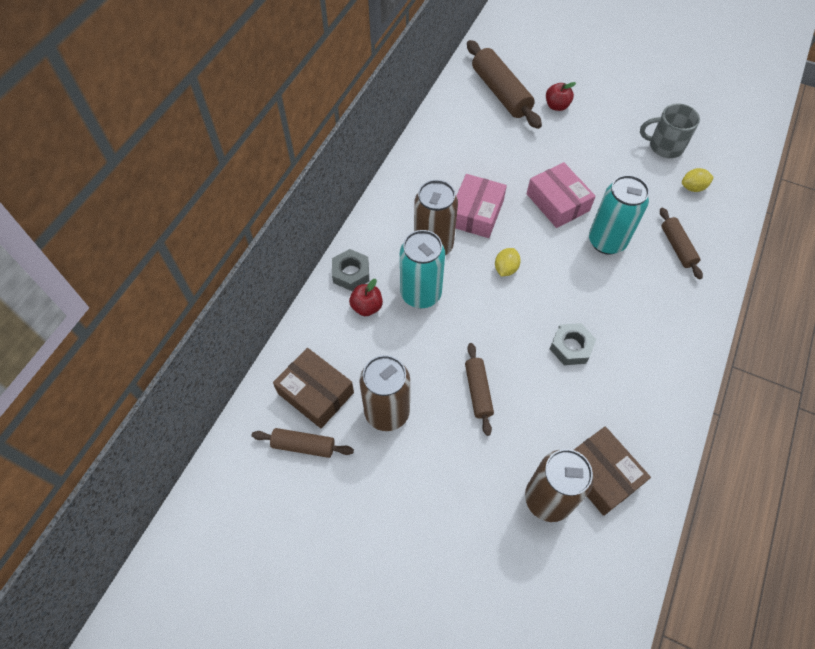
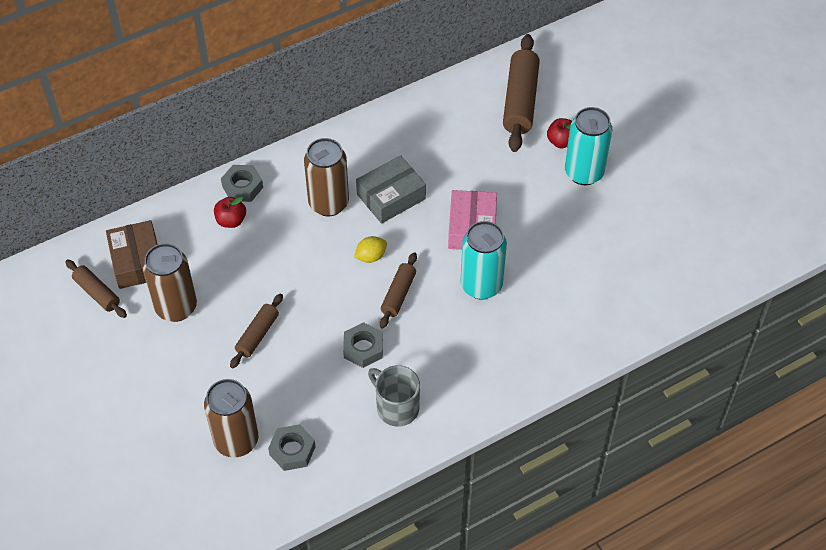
camera: 35 degrees right, 5 degrees down
(421, 294) = (282, 236): turquoise can -> turquoise can (584, 172)
(476, 213) = (391, 196): pink box -> grey box
(600, 474) = (292, 450): brown box -> grey nut
(664, 146) = (627, 235): grey mug -> grey mug (396, 407)
(677, 247) = (540, 327): brown rolling pin -> brown rolling pin (398, 294)
(693, 187) = (613, 286): yellow lemon -> none

